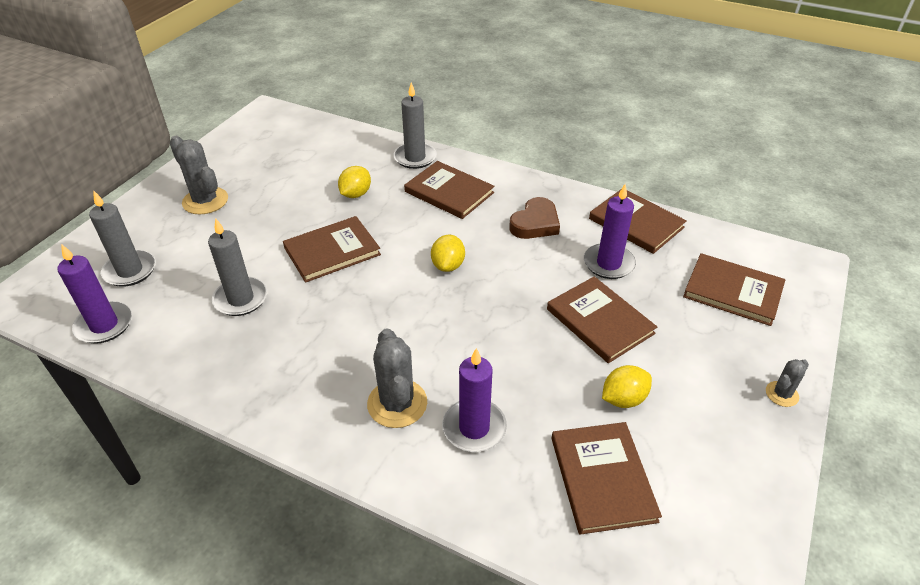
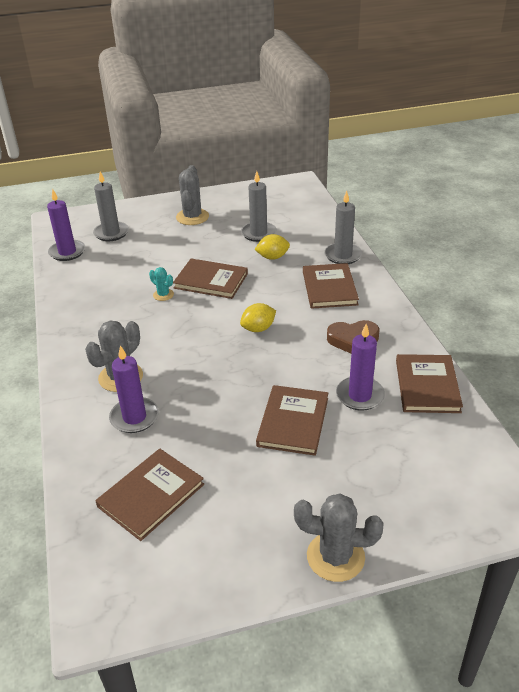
camera: 50 degrees right, 5 degrees down
(241, 299) = (134, 277): grey candle -> grey candle (258, 233)
(305, 295) = (163, 295): none -> turquoise cactus
(623, 399) = (231, 471): yellow lemon -> none
(733, 291) = (420, 476): brown book -> none
(782, 394) = (335, 557): grey cactus -> grey cactus, size x1.85

